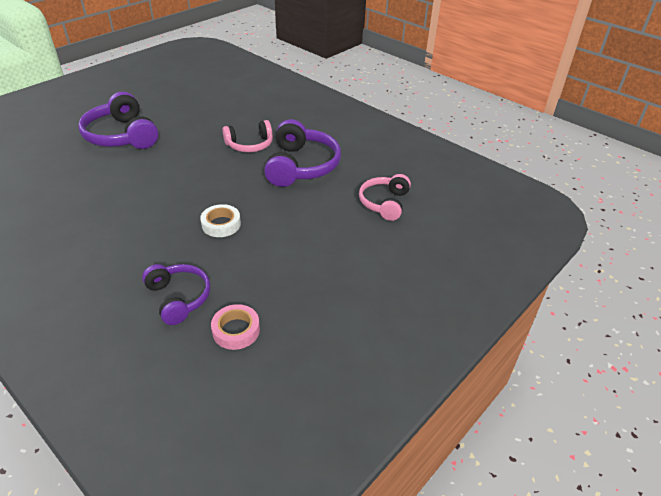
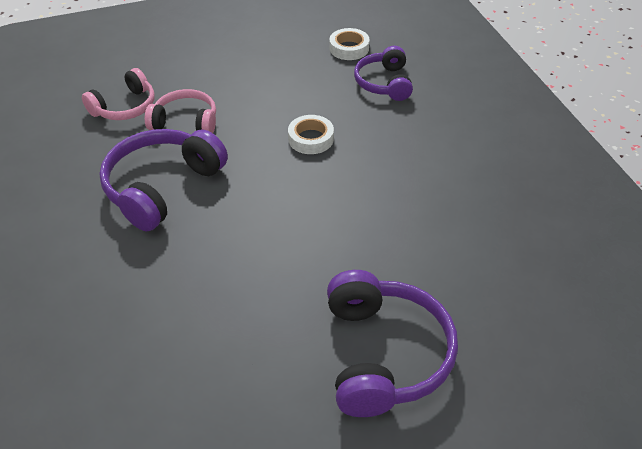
camera: 150 degrees left, 5 degrees up
(236, 330) = (349, 48): pink tape -> white tape
(250, 145) = (197, 252): pink headphones -> pink headphones (185, 122)

